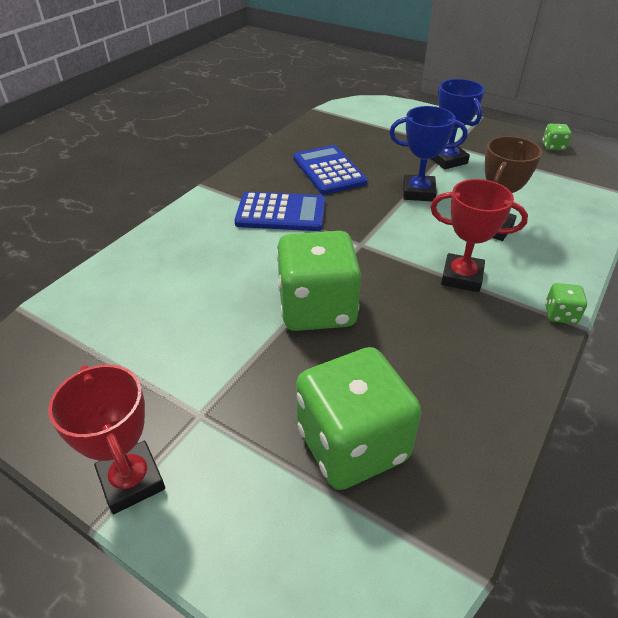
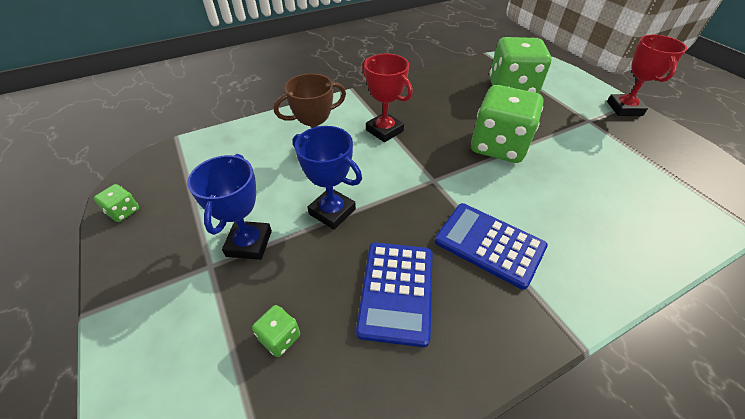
camera: 150 degrees left, 5 degrees up
(560, 314) = (355, 96): green dice -> green dice (280, 337)

